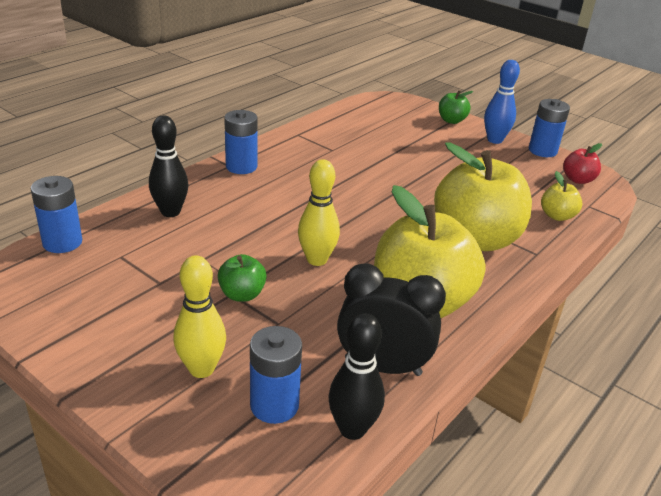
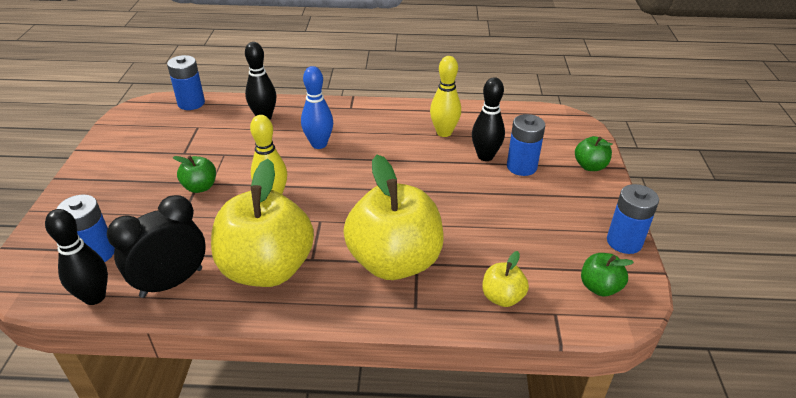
camera: 55 degrees right, 5 degrees up
(201, 369) = (111, 209): yellow bowling pin -> yellow bowling pin (444, 132)
(241, 167) = (355, 112): blue battery -> blue battery (521, 167)
(383, 366) = (172, 282): black clock -> black clock turned 105 degrees counterclockwise
(389, 146) = (485, 156): none -> black bowling pin
(494, 140) = (594, 204): blue bowling pin -> blue bowling pin (319, 144)
(578, 180) = (599, 287): red apple -> green apple

